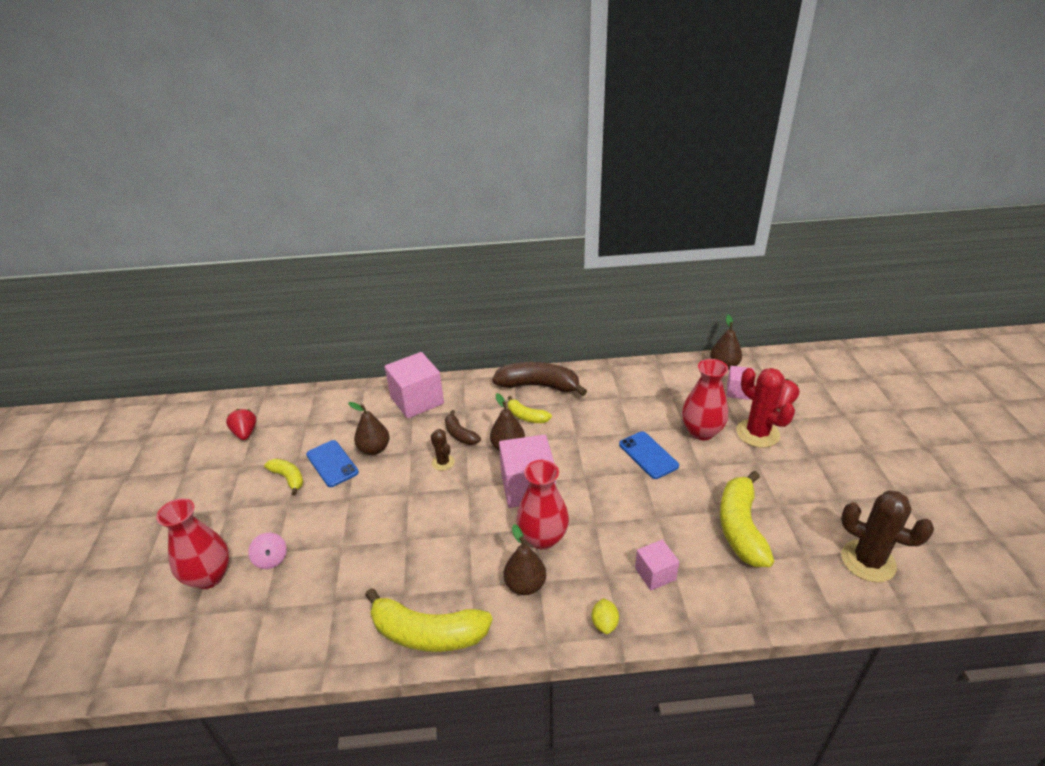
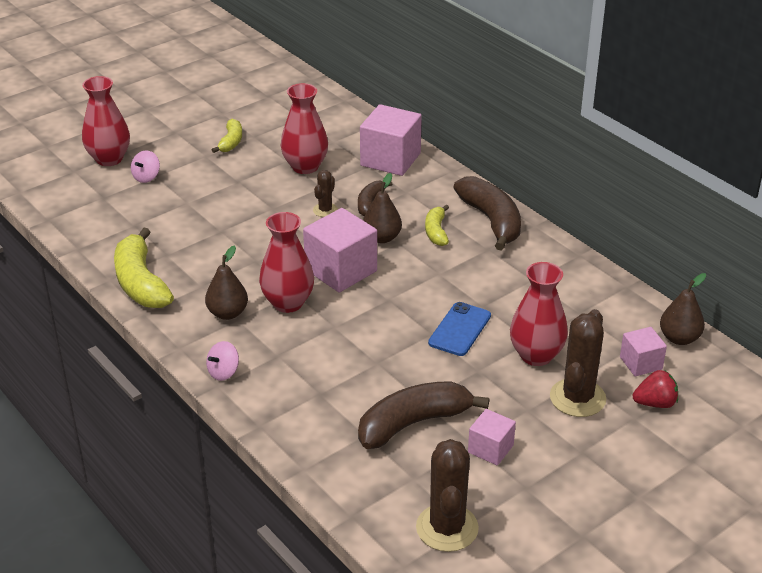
camera: 55 degrees right, 0 degrees up
(245, 433) = (259, 95): red strawberry -> none
(332, 463) = (267, 154): blue phone -> none
(374, 449) = (305, 166): brown pear -> red vase
(604, 623) = (223, 372): yellow lemon -> pink spinning top
(655, 574) = (303, 384): pink cube -> pink cube (490, 449)
(740, 527) = (413, 423): yellow banana -> brown banana
(757, 433) = (577, 398): red cactus -> brown cactus

